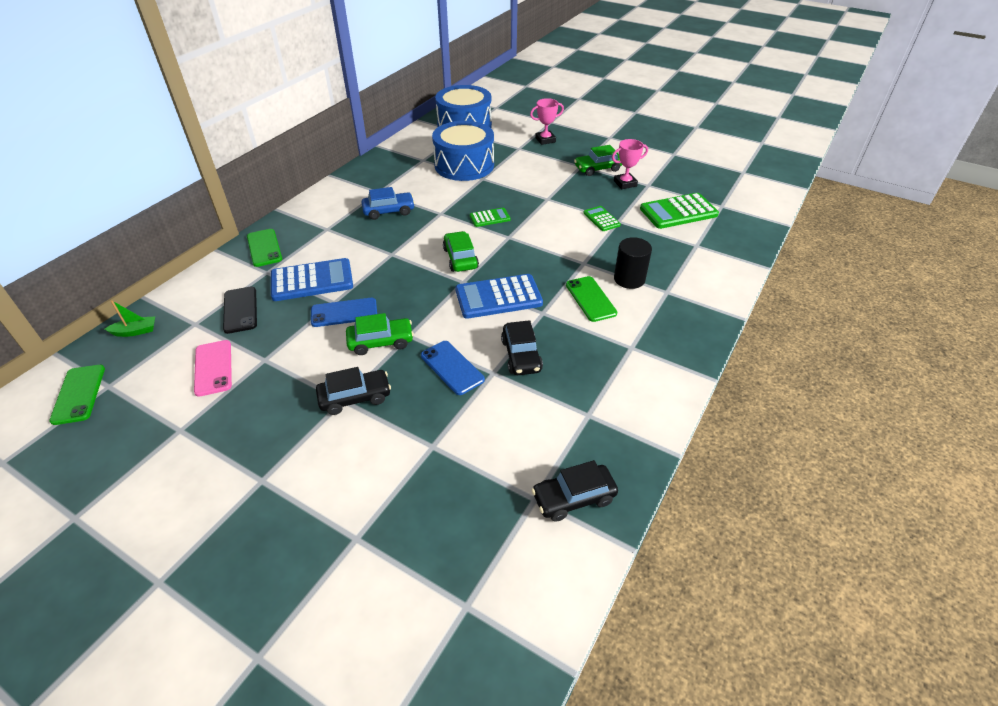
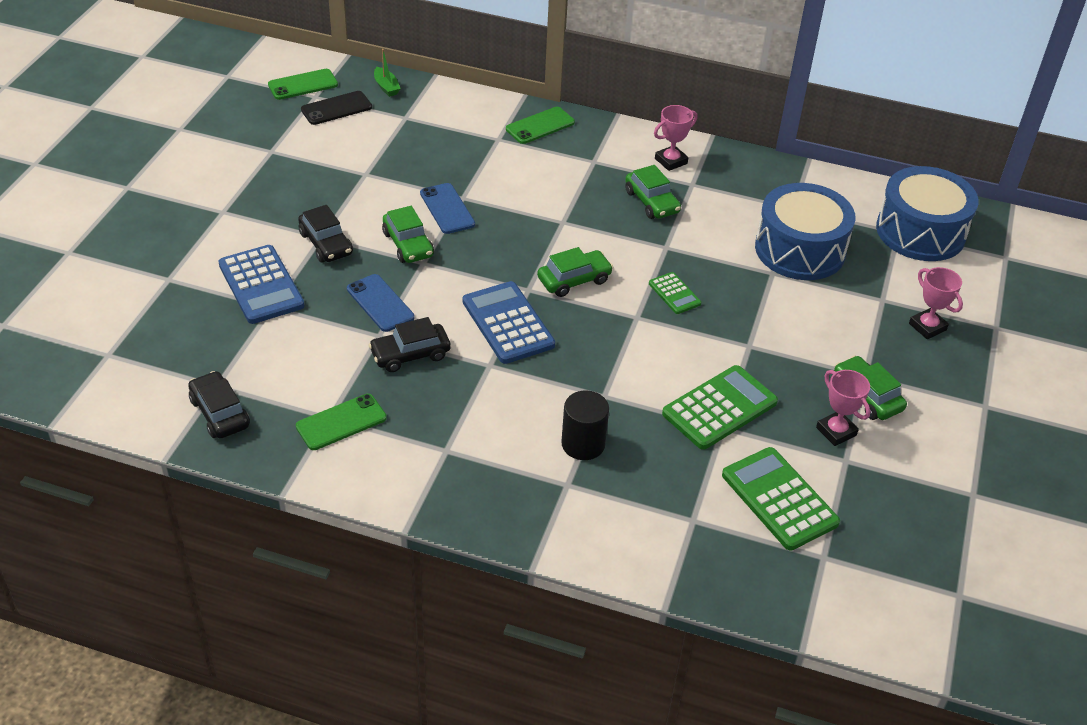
camera: 75 degrees right, 0 degrees up
(213, 368) = (348, 146): pink phone -> none
(240, 310) = (432, 139): black phone -> black phone (336, 108)
(312, 281) = (493, 174): blue calculator -> blue calculator (261, 285)
(347, 196) = (671, 161): none -> pink trophy
(389, 211) = (651, 202): blue car -> green car
(452, 367) = (380, 303): blue phone -> blue phone turned 75 degrees counterclockwise
(590, 299) = (529, 407): green phone -> green phone (341, 422)
(601, 219) = (719, 408): green calculator -> green calculator, size x1.87

